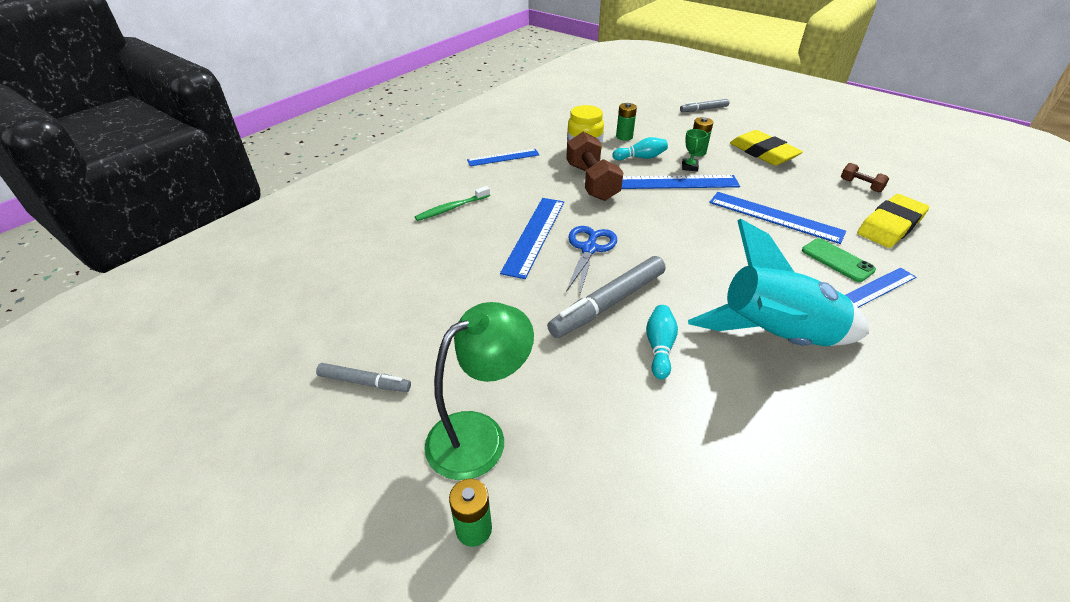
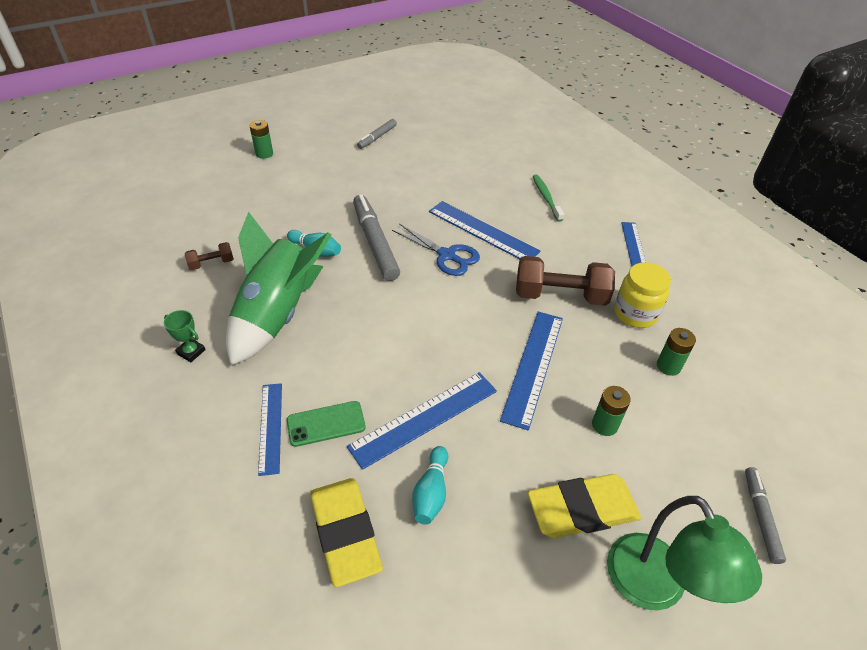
camera: 110 degrees right, 5 degrees up
(480, 435) = (311, 165): green lamp -> green lamp (654, 588)
(641, 157) = (604, 358): turquoise bowling pin -> turquoise bowling pin (431, 492)
(689, 167) = (566, 396): green trophy -> green trophy (191, 352)
(775, 337) = (278, 315): turquoise rocket -> green rocket
(860, 185) = (445, 579): brown dumbbell -> brown dumbbell (211, 263)

